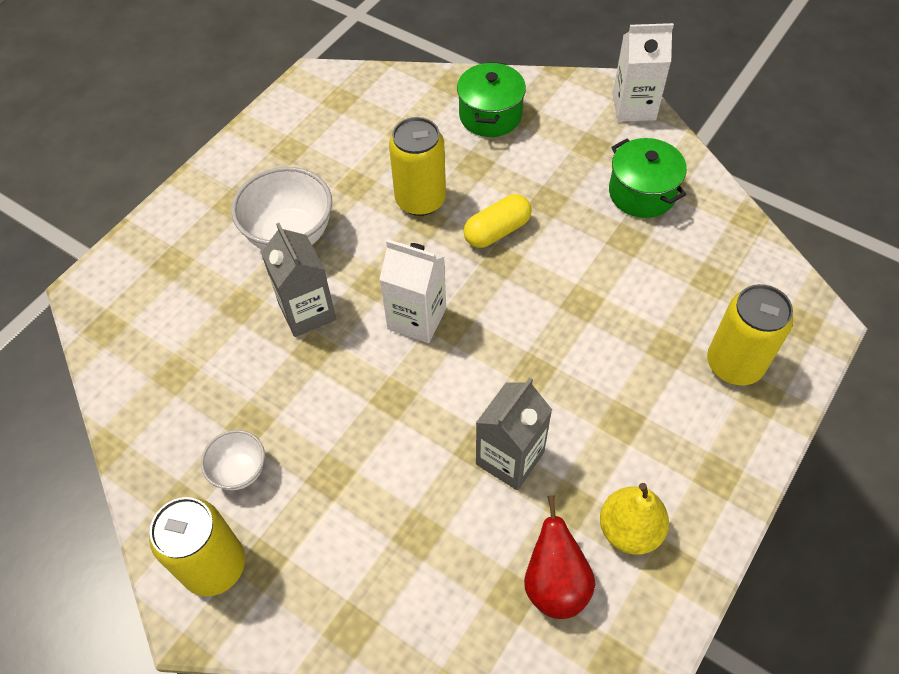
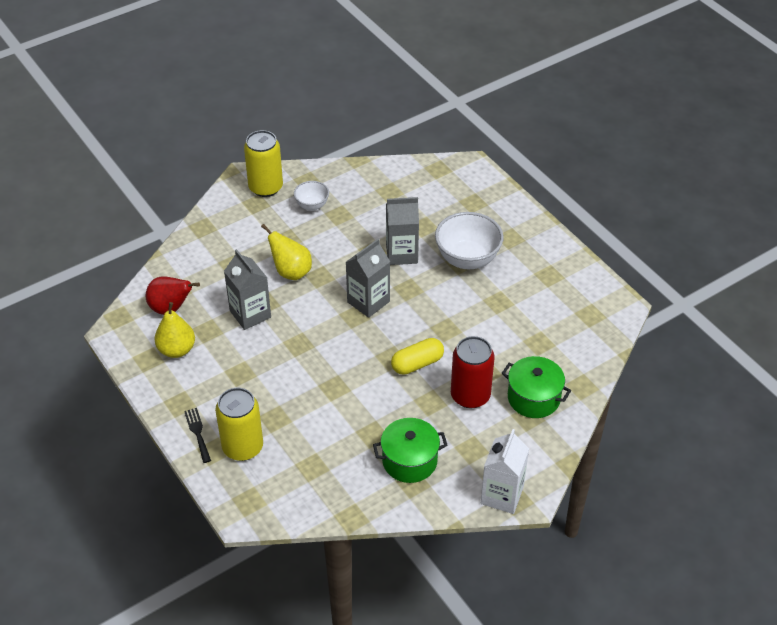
camera: 110 degrees right, 10 degrees down
(400, 439) = (291, 272): none -> yellow pear
(417, 318) = (368, 302): white carton -> grey carton
(420, 200) = (466, 332): yellow can -> none
(497, 231) = (417, 363): yellow capsule -> yellow capsule turned 75 degrees clockwise
(518, 168) = (470, 395): none -> red can
(748, 427) = (197, 433): none -> black fork

